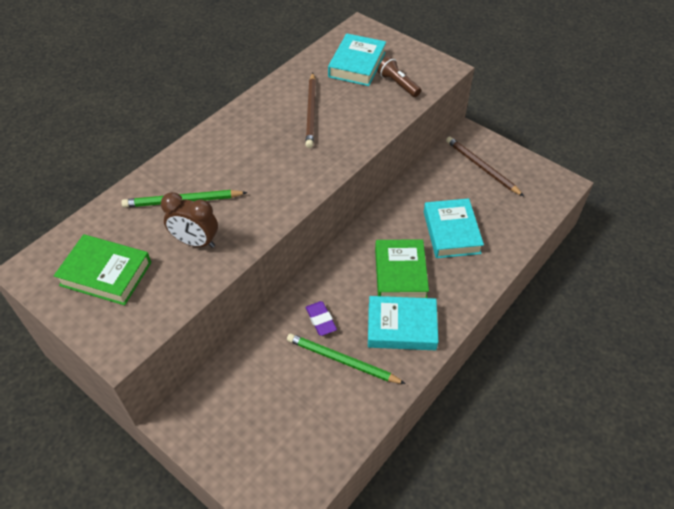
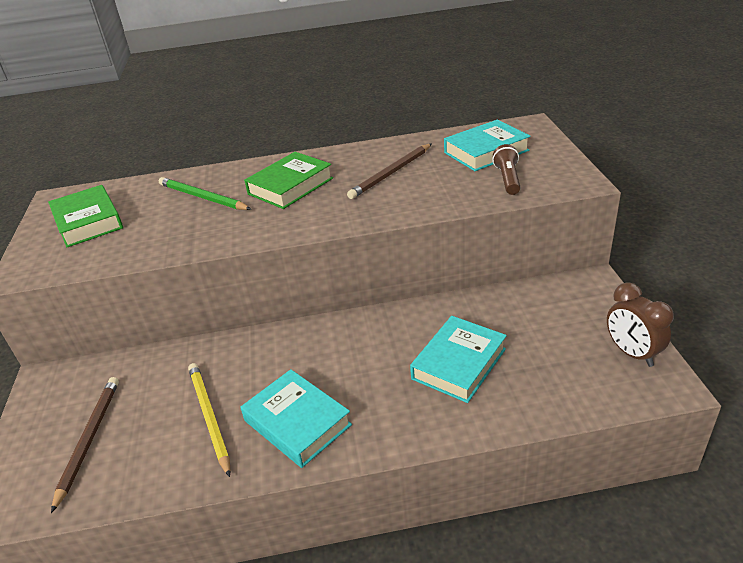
camera: 45 degrees right, 15 degrees down
(195, 242) = (169, 228): brown clock -> brown clock (632, 353)
(321, 320) = (237, 371): purple eraser -> none
(342, 361) = (209, 417): green pencil -> yellow pencil
(400, 273) = (357, 373): green book -> green book (290, 186)
(481, 167) = (571, 319): brown pencil -> brown pencil (89, 440)

